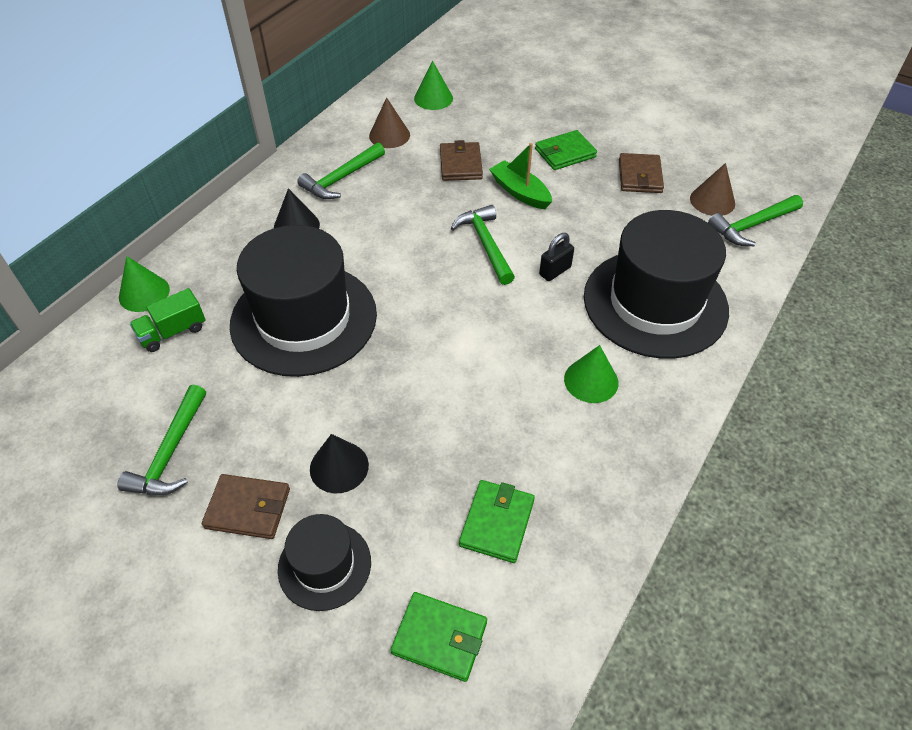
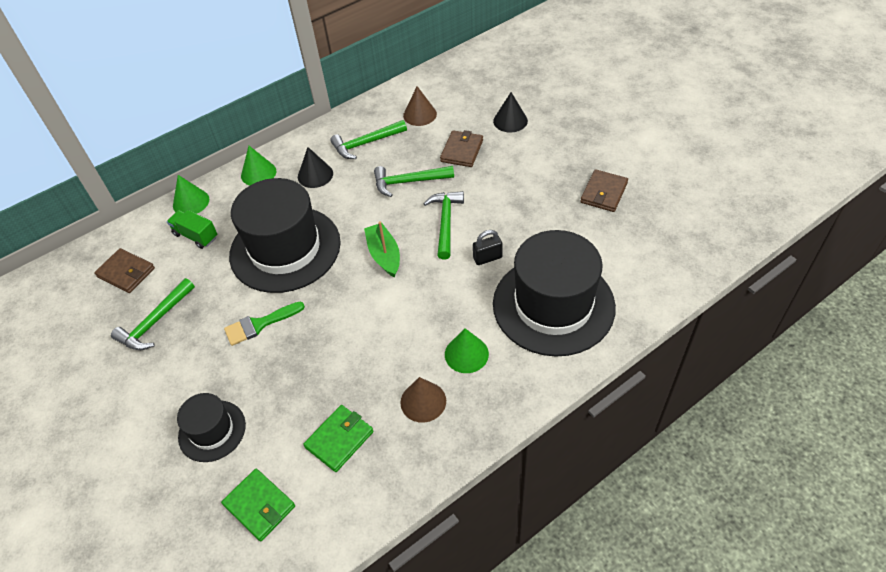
camera: 25 degrees right, 0 degrees up
(173, 332) = (196, 236): green truck -> green truck turned 45 degrees clockwise
(248, 508) = (184, 376): brown wallet -> brown wallet (126, 272)
(318, 416) = (259, 324): none -> green brush
(339, 467) = (255, 365): black cone -> black cone (510, 121)
(433, 98) = (470, 89): green cone -> green cone (258, 173)
(520, 192) = (496, 185): green boat -> green boat (384, 255)
(565, 153) = (551, 159): green wallet -> none
(712, 201) = (654, 229): brown cone -> brown cone (423, 401)
(752, 225) = (677, 259): green hammer -> green hammer (409, 182)

